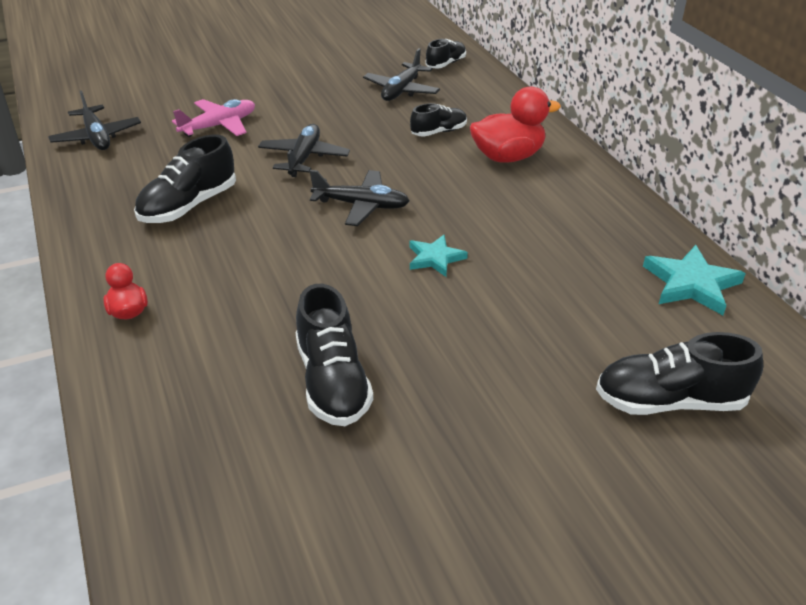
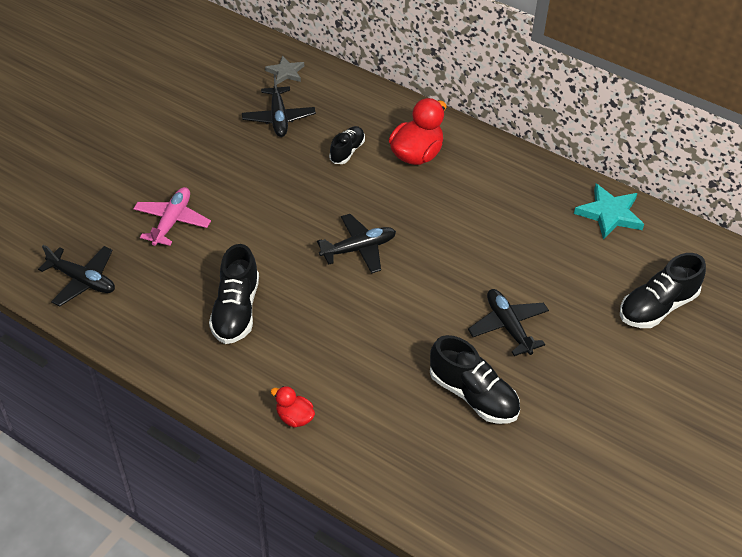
camera: 35 degrees left, 10 degrees up
(303, 158) = (273, 223): black plane -> black plane (508, 326)
(435, 258) = (448, 270): turquoise star -> none
(445, 64) = (285, 72): black shoe -> grey star

